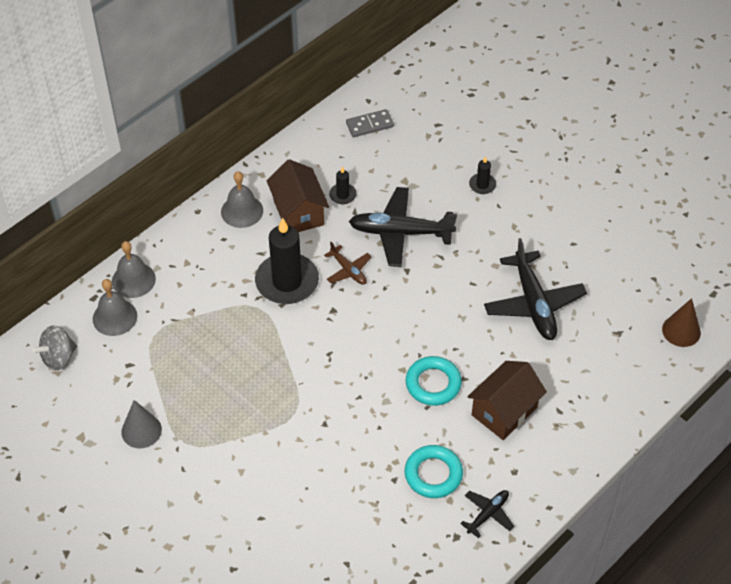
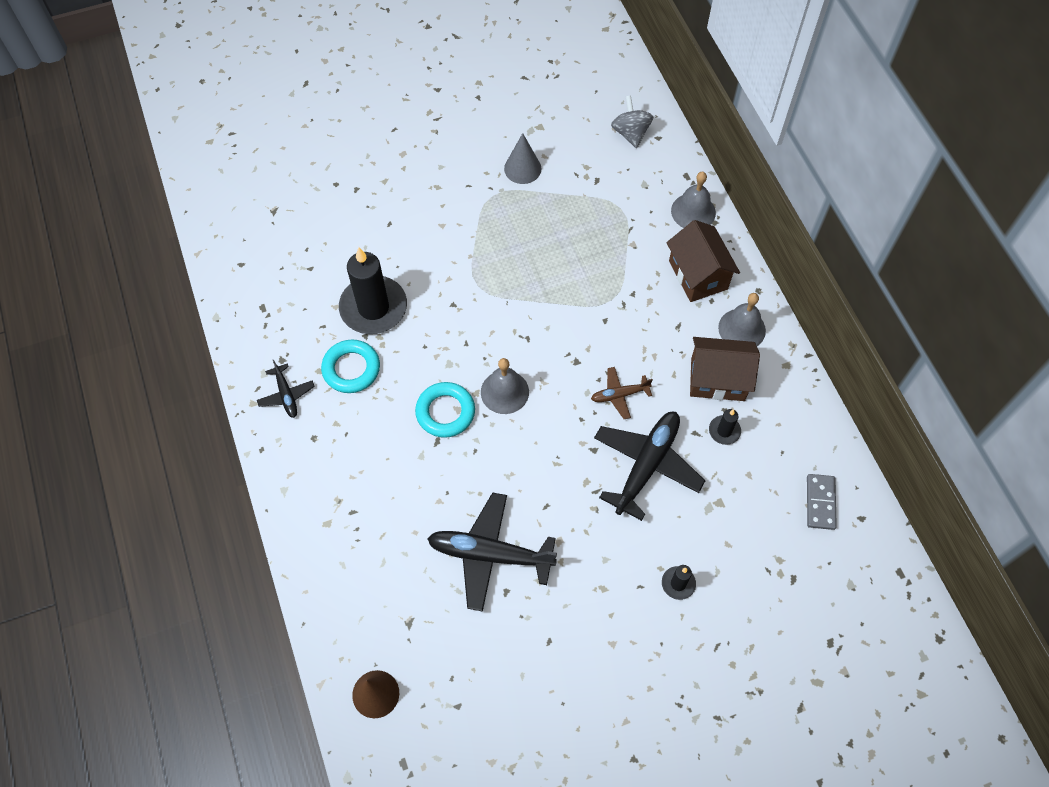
camera: 115 degrees right, 10 degrees up
(115, 317) = (655, 185): grey bell -> grey bell (504, 392)
(287, 281) = (631, 335): black candle -> black candle (373, 308)
(504, 411) = (380, 461): brown house -> brown house (698, 275)

